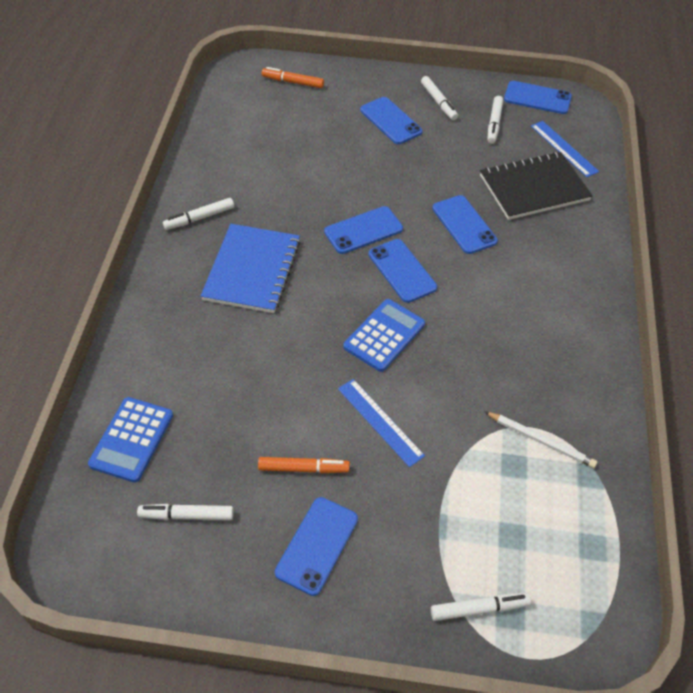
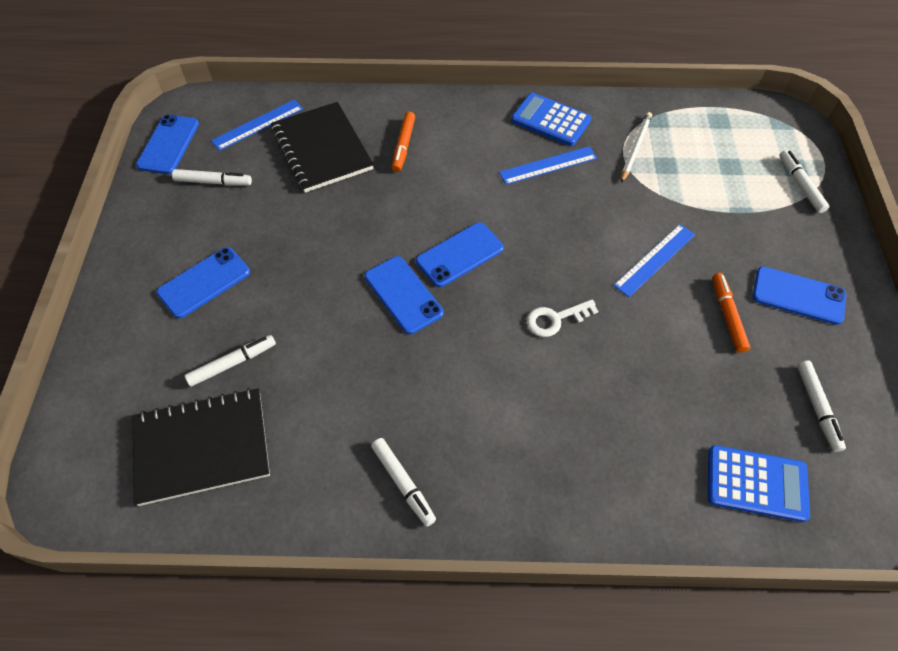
camera: 95 degrees left, 5 degrees up
(252, 270) = (485, 402): blue notebook -> none
(254, 123) = (202, 447): none -> black notebook
(293, 82) = (108, 409): orange marker -> orange marker (403, 145)
(322, 328) = (555, 319): none -> white key
(384, 335) = (551, 264): blue calculator -> blue calculator (550, 120)
(438, 102) = (169, 235): white marker -> white marker (232, 363)
(464, 225) = (383, 205): blue phone -> none
(513, 354) = (548, 165): none -> blue ruler

